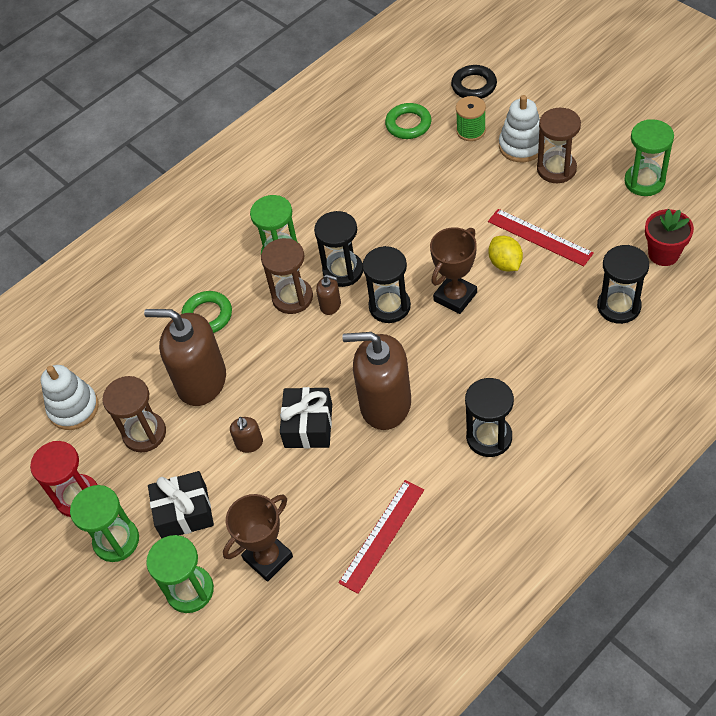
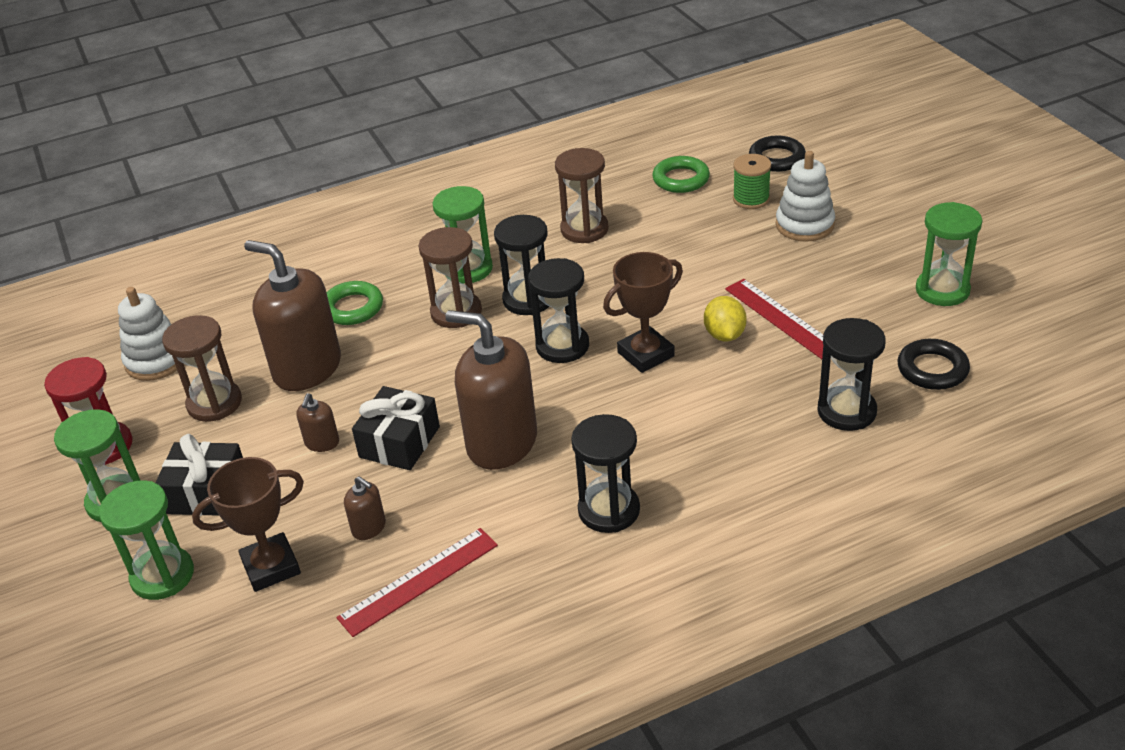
camera: 15 degrees right, 15 degrees down
(330, 305) = (495, 329): brown soap dispenser -> brown soap dispenser (369, 527)
(556, 169) = (836, 255): brown hourglass -> brown hourglass (584, 229)
(663, 254) = (932, 369): red flower pot -> black ring

